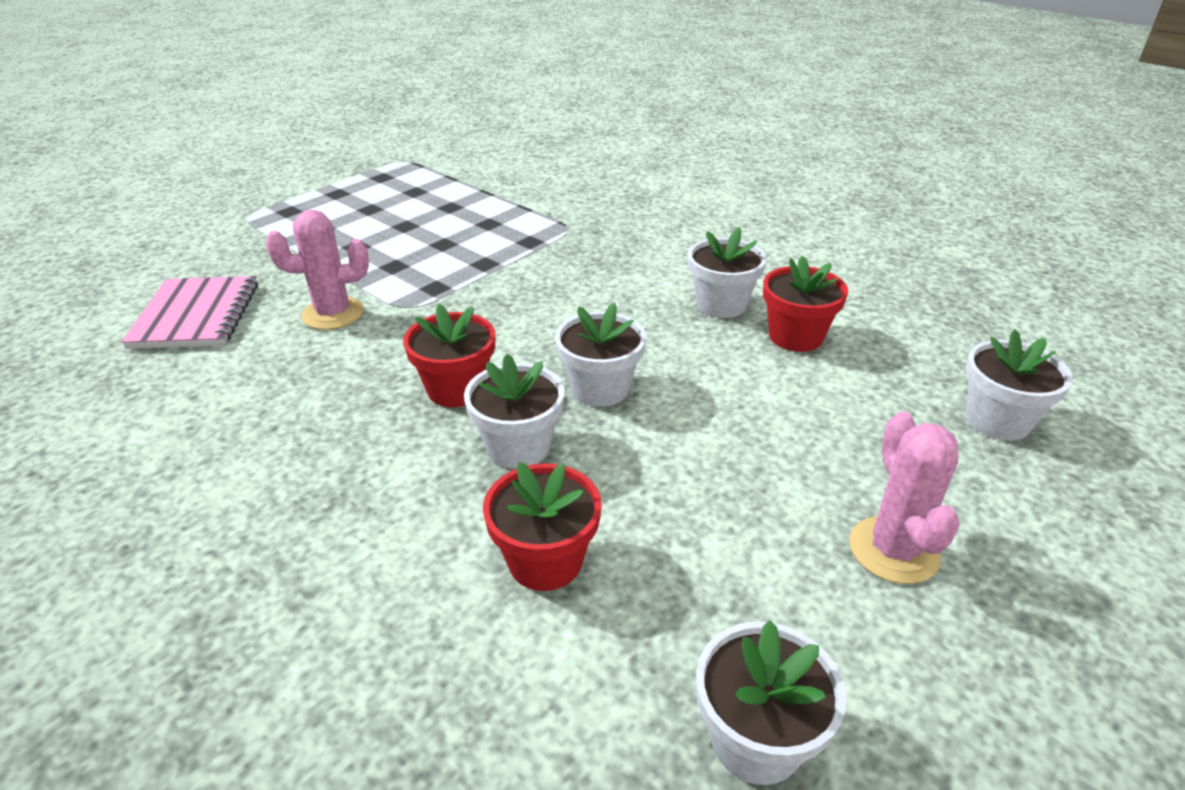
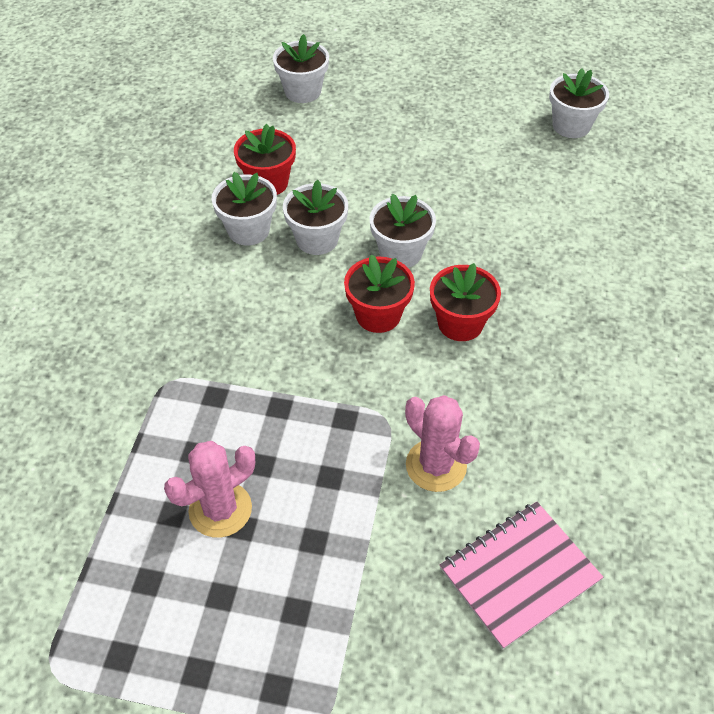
camera: 120 degrees left, 15 degrees up
(518, 447) = (485, 264): white flower pot -> white flower pot (317, 239)
(545, 561) = (551, 215): red flower pot -> red flower pot (378, 315)
(893, 550) = (437, 110): pink cactus -> pink cactus (220, 509)

